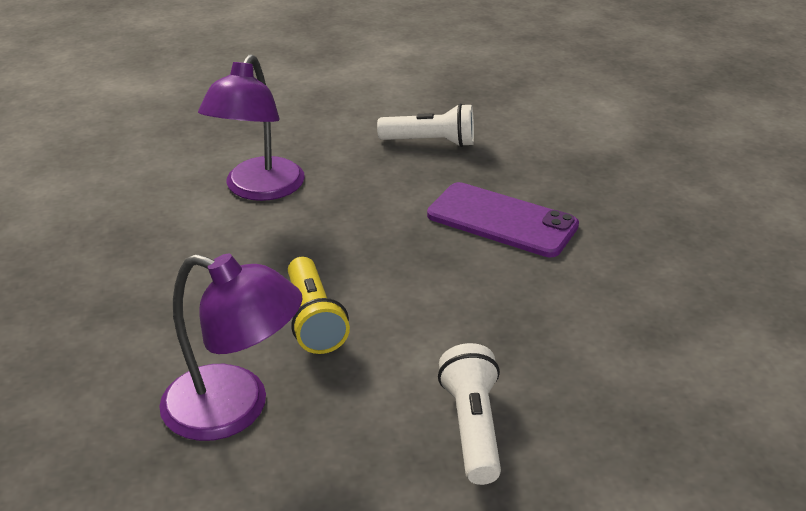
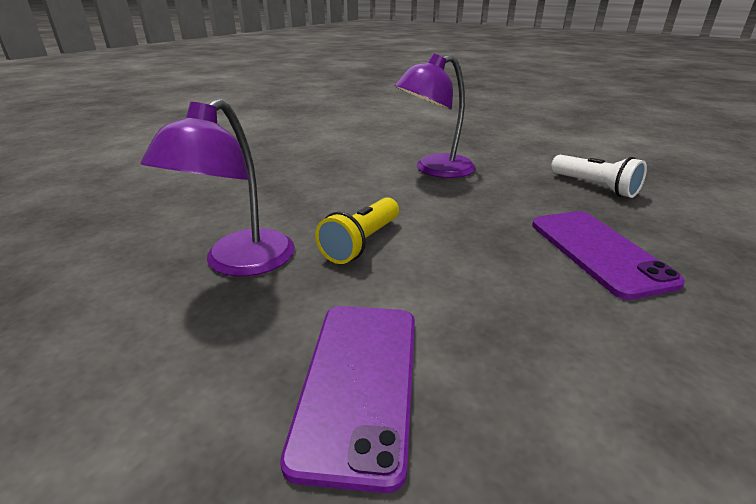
camera: 45 degrees right, 5 degrees down
(235, 409) = (239, 263): purple lamp -> purple lamp turned 45 degrees clockwise
(472, 427) = (359, 383): white flashlight -> purple phone

